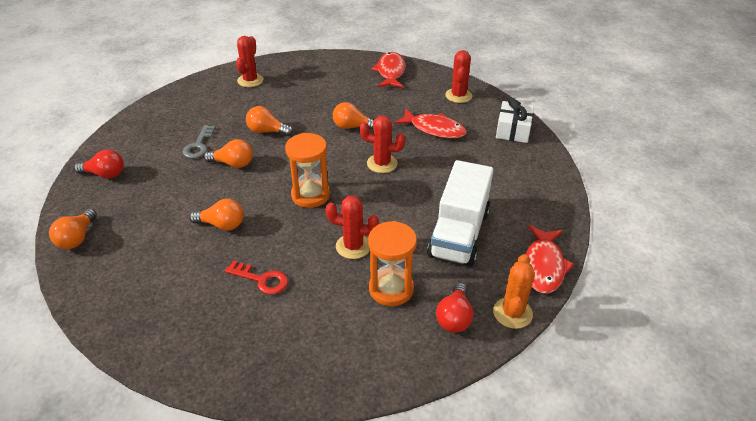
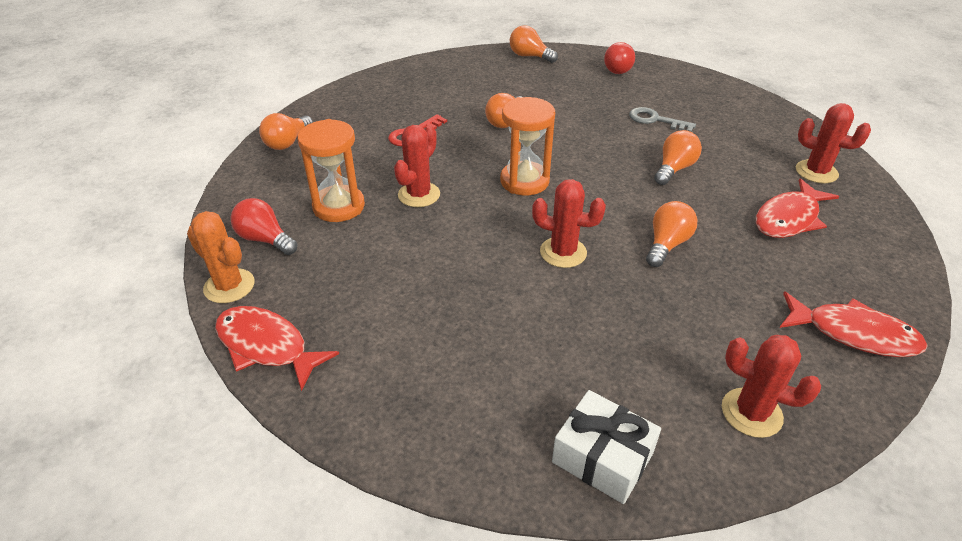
camera: 110 degrees right, 0 degrees up
(233, 163) = (610, 138): orange light bulb -> orange light bulb (287, 142)
(382, 163) = (563, 252): red cactus -> red cactus turned 75 degrees clockwise
(434, 129) = (636, 336): red fish -> red fish (789, 218)
(459, 233) = (381, 284): white truck -> none

